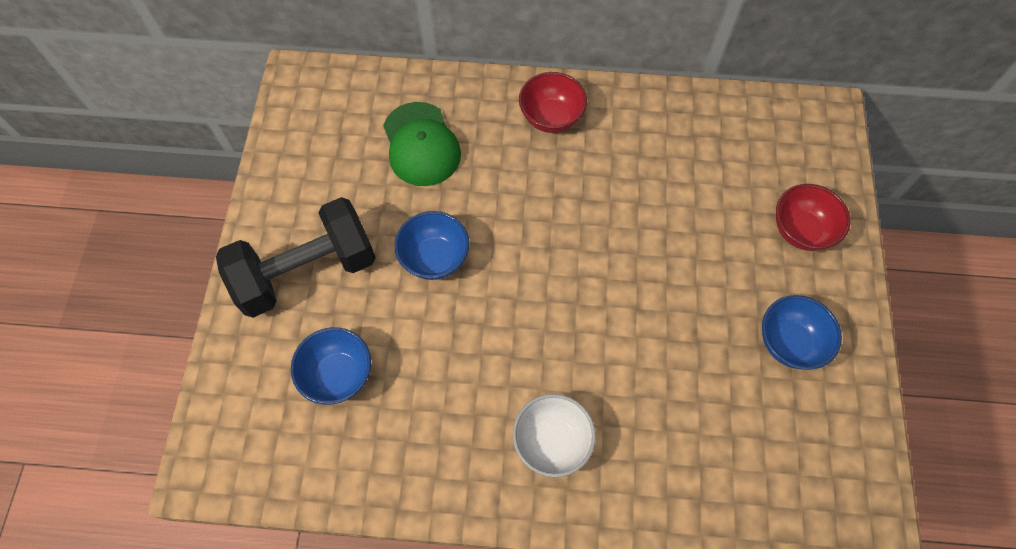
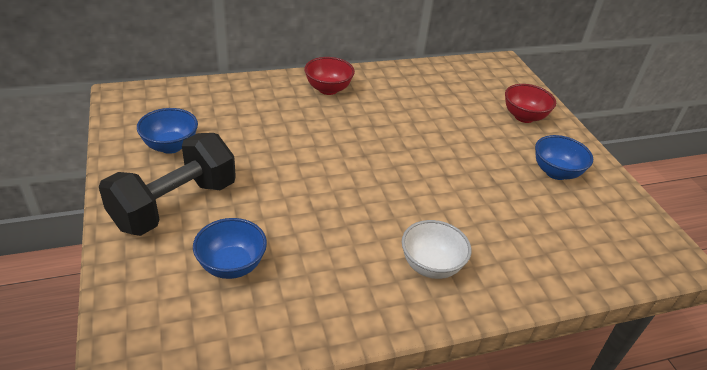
camera: 25 degrees left, 25 degrees down
(421, 144) = (239, 116): green cap -> none
(435, 258) = (280, 176): blue bowl -> blue bowl (170, 146)

